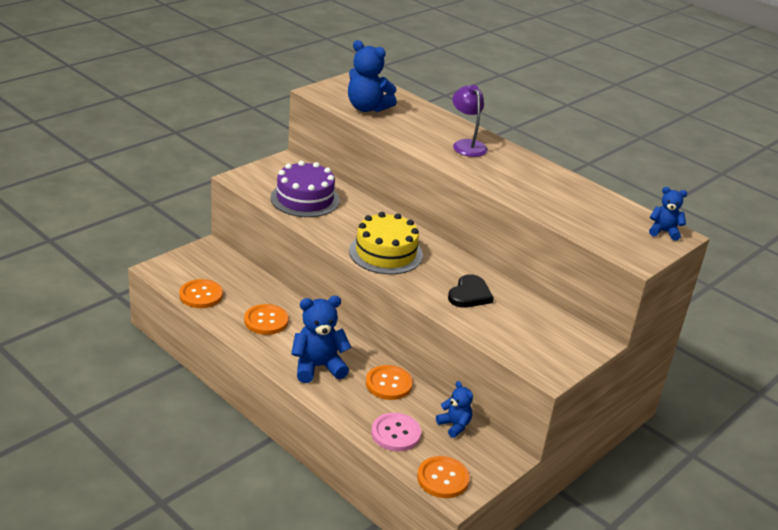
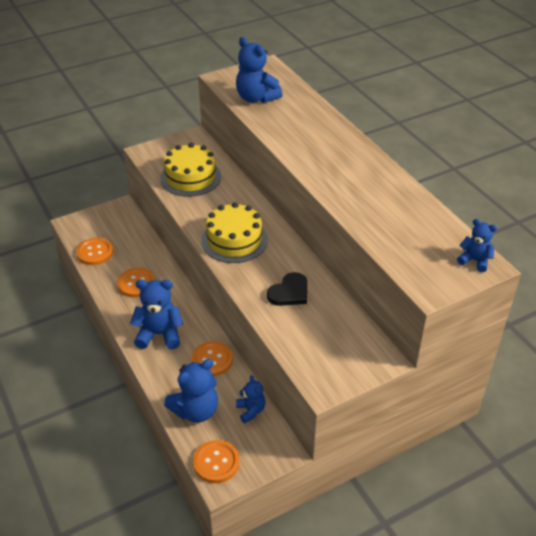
camera: 20 degrees right, 10 degrees up
(305, 199) = (190, 177): purple cake -> yellow cake
(396, 433) = (196, 410): pink button -> blue teddy bear
(467, 145) = (328, 144): purple lamp -> none

